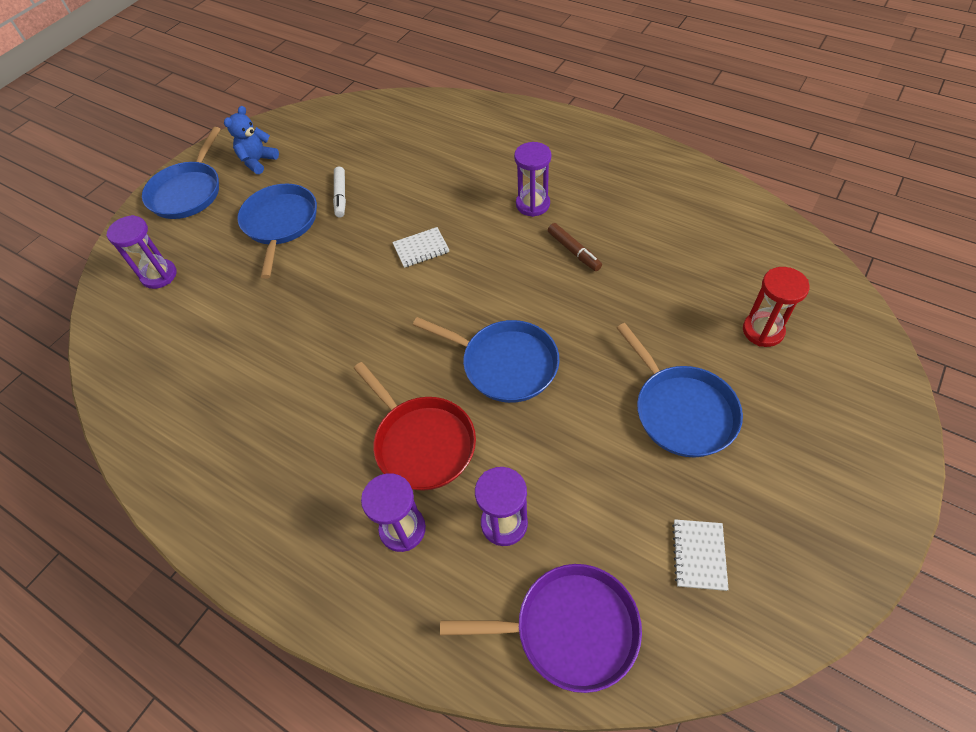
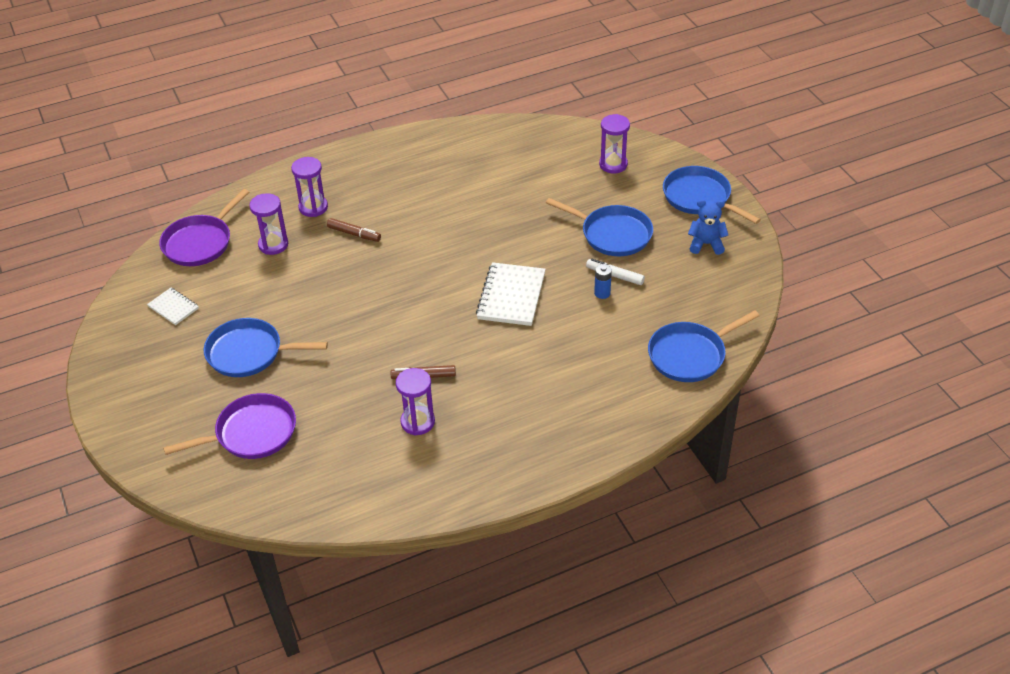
camera: 120 degrees right, 10 degrees down
(258, 161) = (706, 244): blue teddy bear -> blue teddy bear turned 60 degrees counterclockwise
(370, 193) = (602, 293): none -> blue battery
(421, 249) = (511, 296): white notebook -> white notebook, size x1.79
(422, 443) = (354, 234): red pan -> brown marker
(505, 364) = (368, 292): blue pan -> blue pan (690, 355)
(532, 204) = (496, 380): purple hourglass -> purple hourglass (417, 422)
(763, 331) = (252, 433): red hourglass -> purple pan

